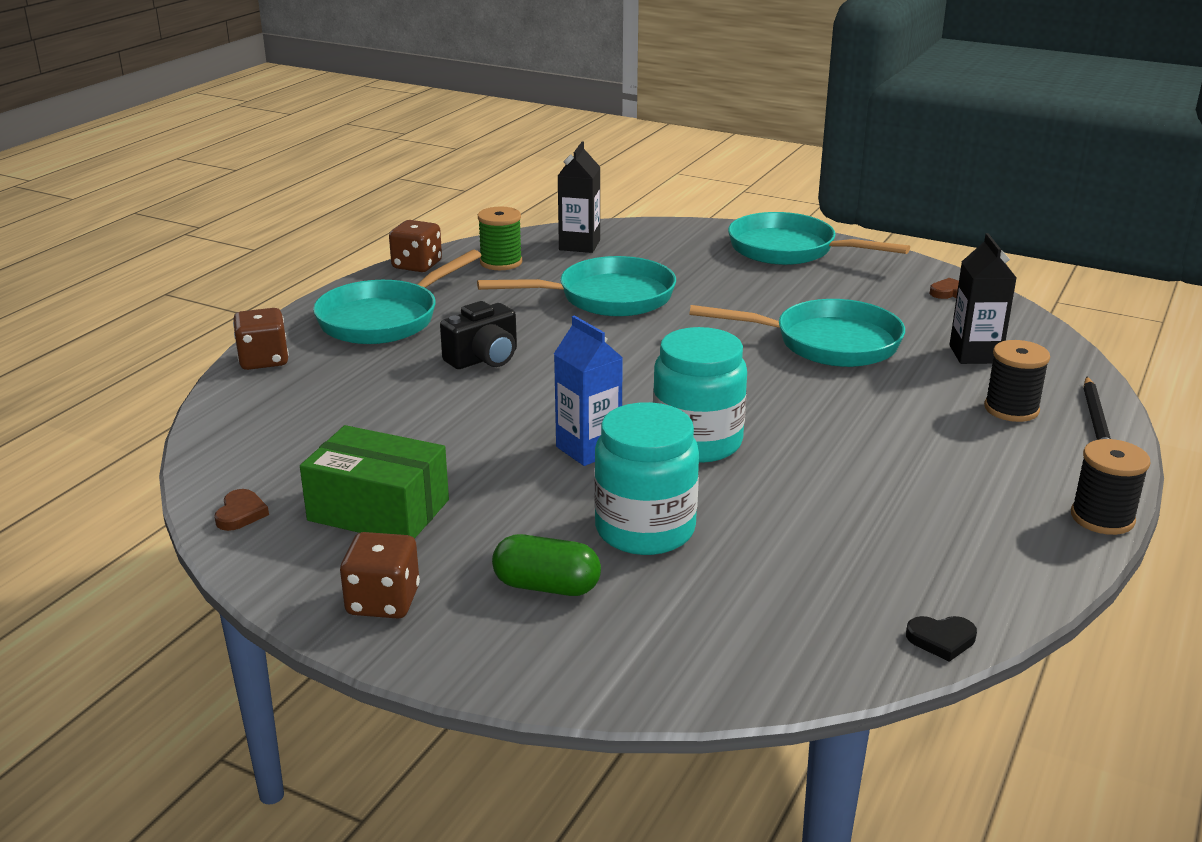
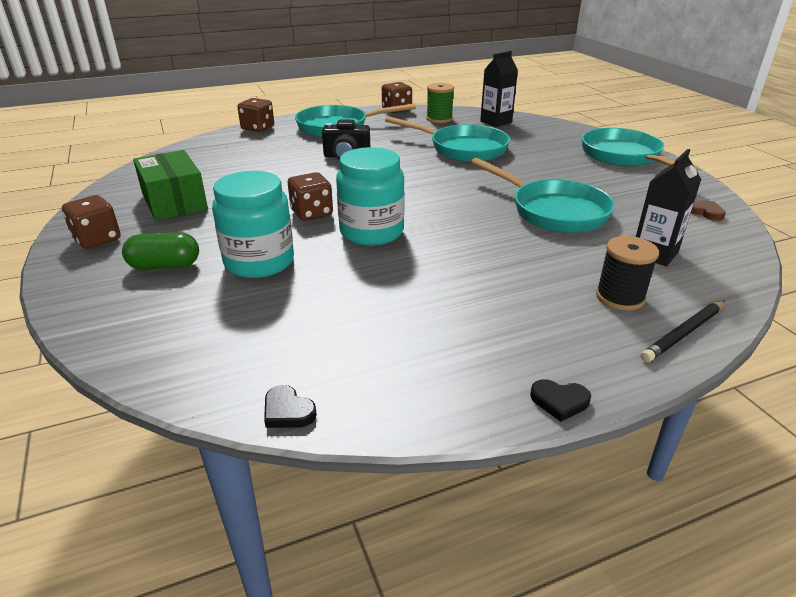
camera: 40 degrees right, 5 degrees up
(241, 513) = (128, 181): brown heart -> none
(546, 586) = (165, 266): green capsule -> green capsule turned 60 degrees counterclockwise
(588, 449) = (311, 213): blue carton -> brown dice
(1102, 518) = (559, 401): black spool -> black heart

